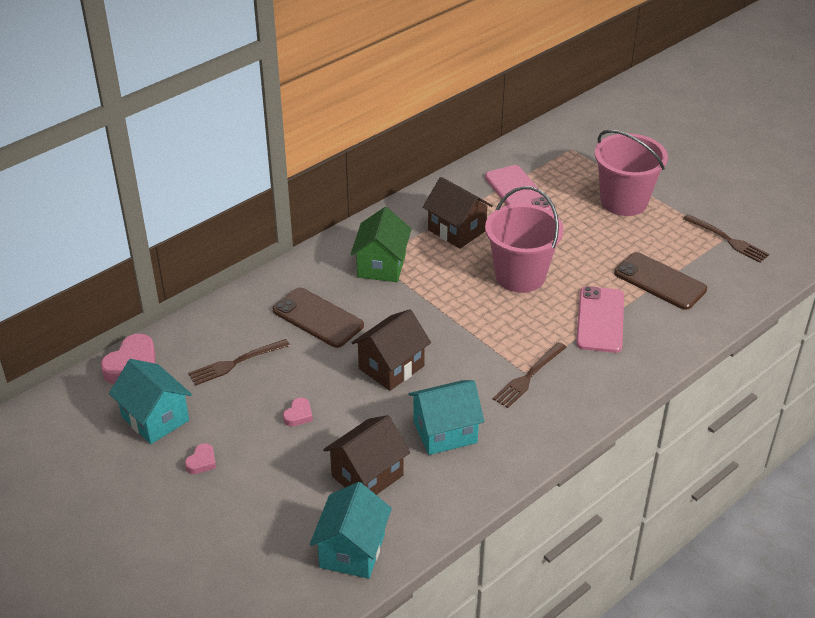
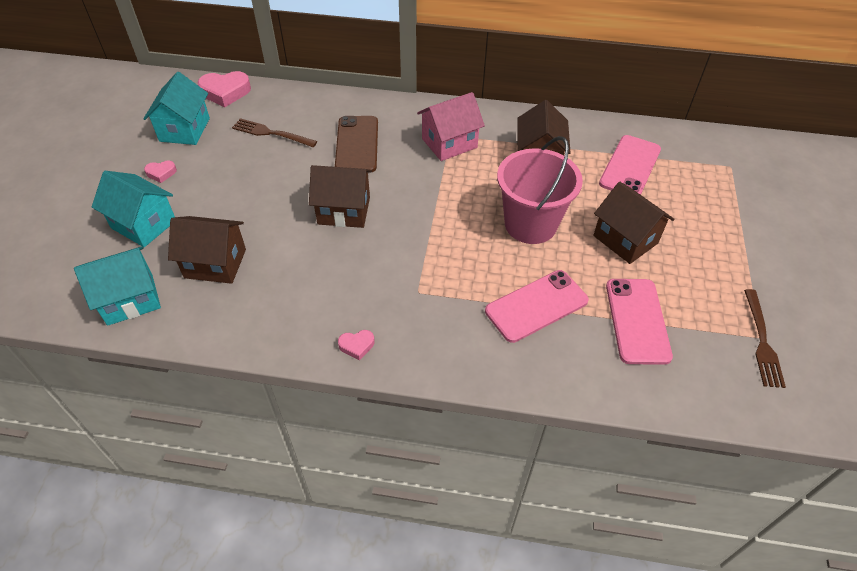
camera: 50 degrees right, 10 degrees up
(298, 415) = (247, 192): pink heart -> pink heart (357, 346)
(381, 265) = (449, 143): green house -> pink house
(445, 432) = (301, 281): turquoise house -> turquoise house (143, 224)
(528, 377) = (414, 297): brown fork -> none
(584, 240) = (625, 239): none -> brown house
(624, 201) = (711, 236): pink bucket -> none
(660, 281) = (637, 321): brown phone -> pink phone

